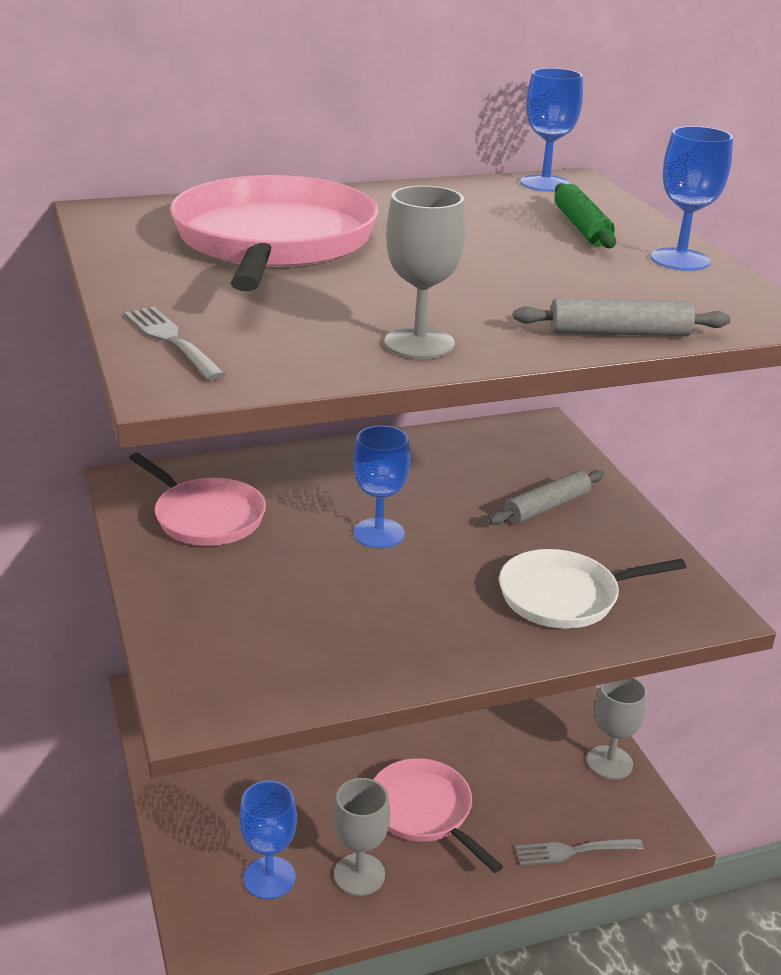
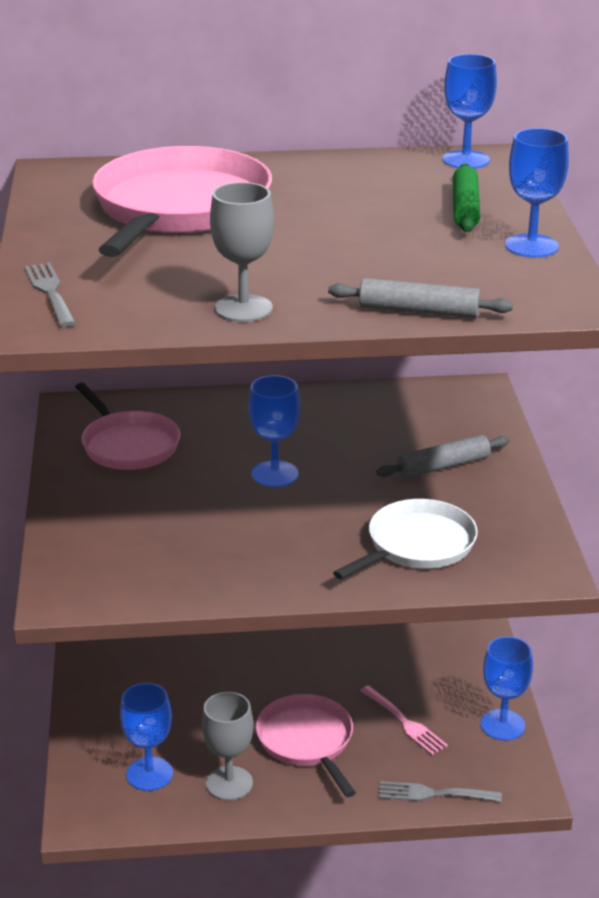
camera: 15 degrees right, 0 degrees up
(514, 774) = (405, 722): none -> pink fork
(564, 596) = (417, 545): white pan -> white pan turned 135 degrees clockwise
(609, 762) = (502, 725): grey goblet -> blue goblet

